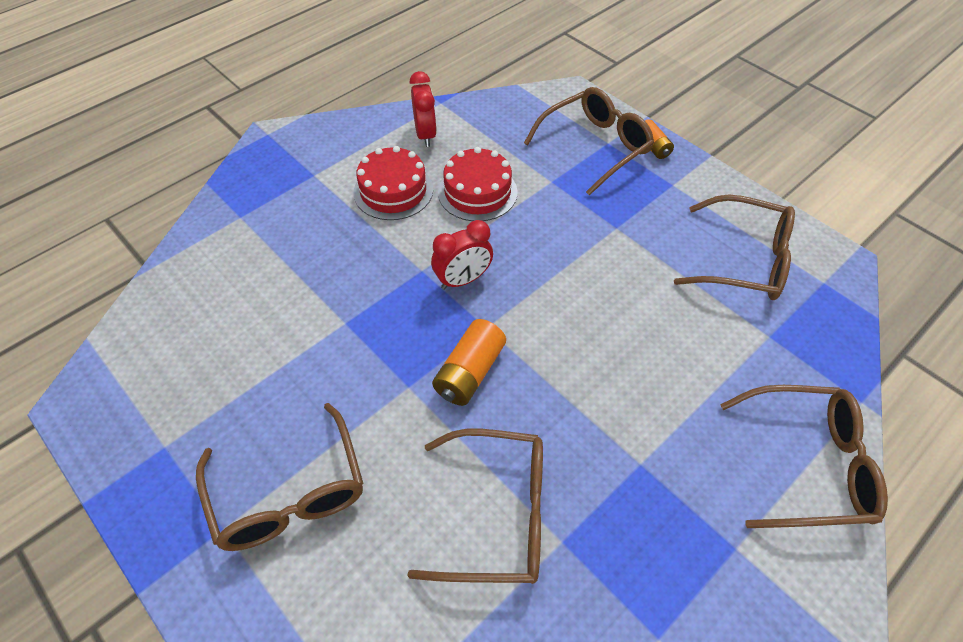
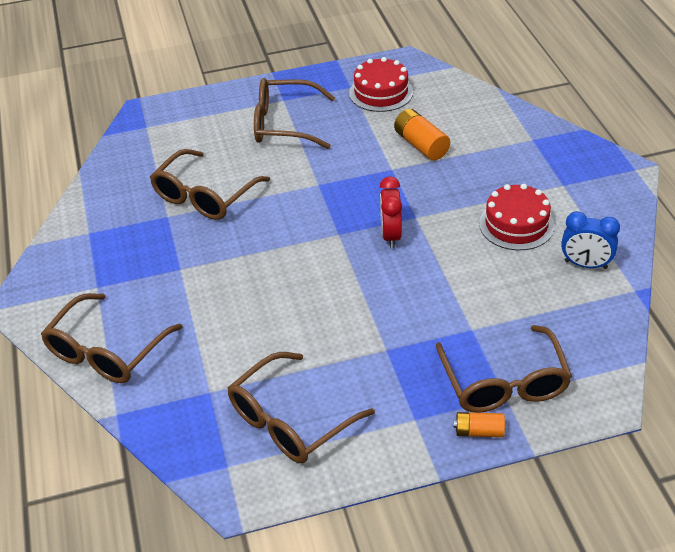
camera: 120 degrees right, 10 degrees down
(425, 135) = (585, 264): red clock -> blue clock
(469, 372) = (307, 214): orange battery -> orange battery (421, 145)
(477, 192) = (485, 274): red cake -> red cake (381, 92)

